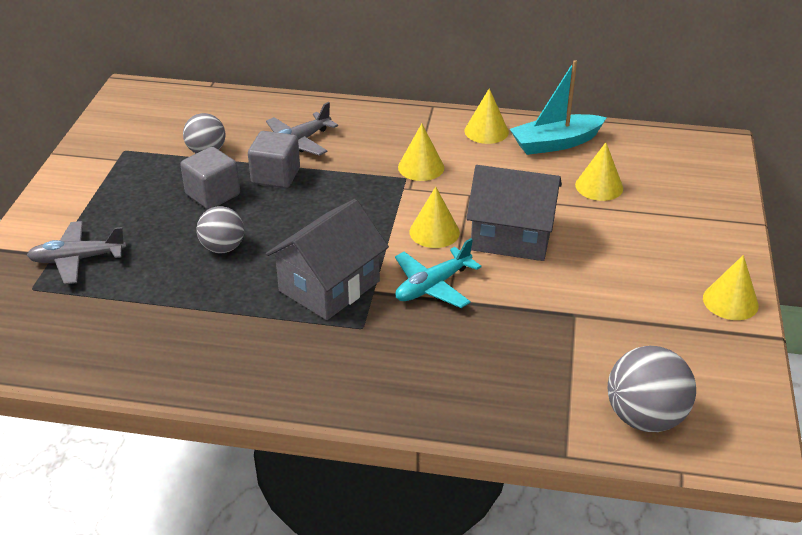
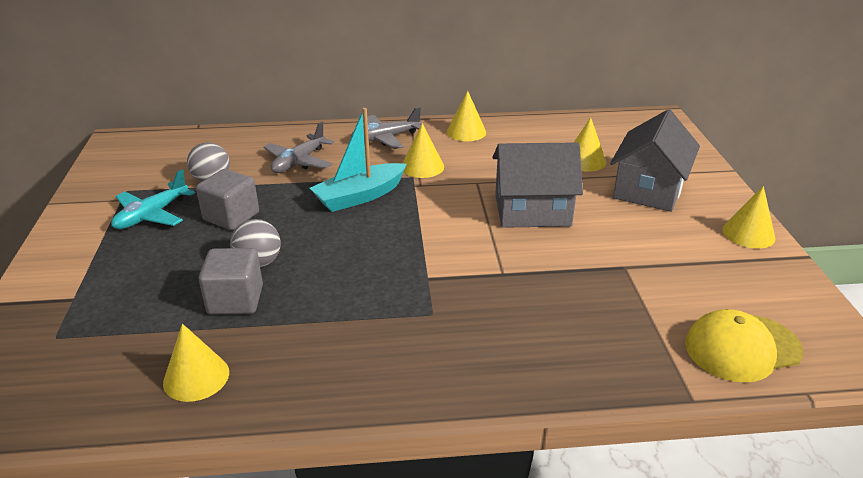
camera: 15 degrees left, 5 degrees down
(77, 259) = (102, 298): grey plane -> grey plane (385, 138)
(275, 176) = (288, 192): grey cube -> grey cube (235, 300)
(329, 286) = (382, 280): grey house -> grey house (649, 189)
(433, 286) = (482, 264): turquoise plane -> turquoise plane (152, 215)
(434, 232) = (460, 217): yellow cone -> yellow cone (196, 377)
(555, 143) = (529, 133): turquoise boat -> turquoise boat (359, 196)
(644, 417) = (742, 348): grey ball -> yellow cap

